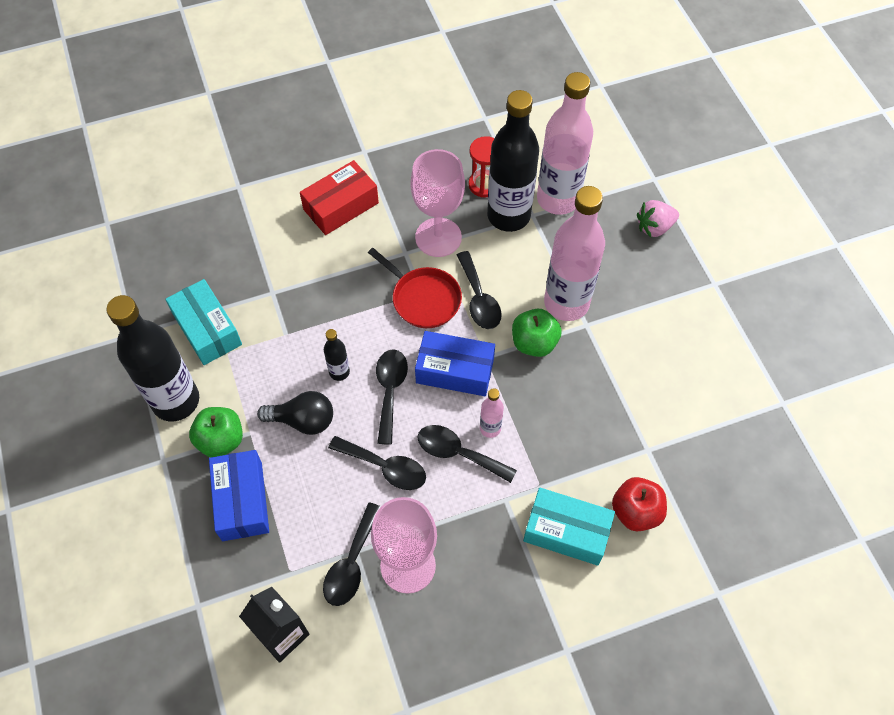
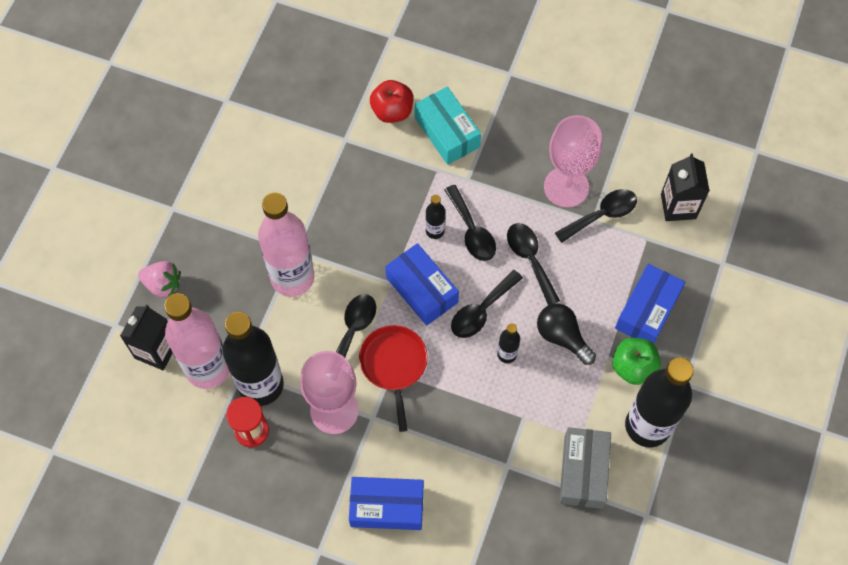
camera: 140 degrees left, 5 degrees up
(207, 329) = (583, 472): turquoise box -> grey box
(341, 206) = (387, 507): red box -> blue box
(490, 428) = (435, 231): pink bottle -> black bottle
(534, 343) = (346, 266): green apple -> none
(607, 184) = (156, 350): none -> black carton

